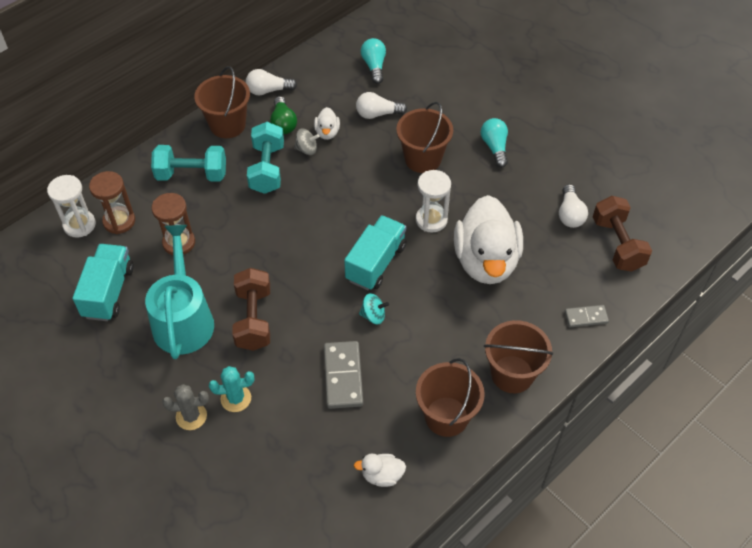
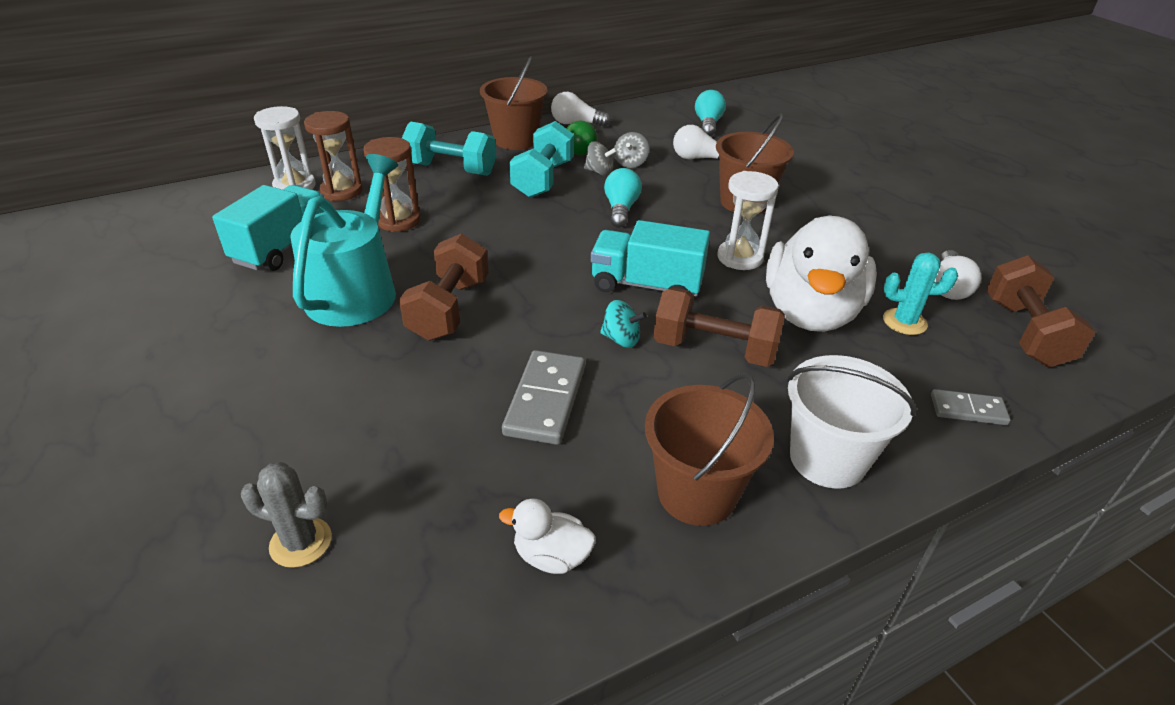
camera: 15 degrees right, 15 degrees down
(191, 416) = (294, 398): grey cactus -> grey cactus (301, 542)
(236, 398) = (371, 391): turquoise cactus -> turquoise cactus (904, 322)
(327, 132) = (630, 163): white duck -> grey spinning top
(376, 263) = (646, 285): turquoise truck -> turquoise truck turned 120 degrees counterclockwise
(433, 309) = (714, 349): none -> brown dumbbell
(495, 147) = (845, 208): turquoise light bulb -> turquoise light bulb (621, 209)
(512, 374) = (827, 459): brown bucket -> white bucket

